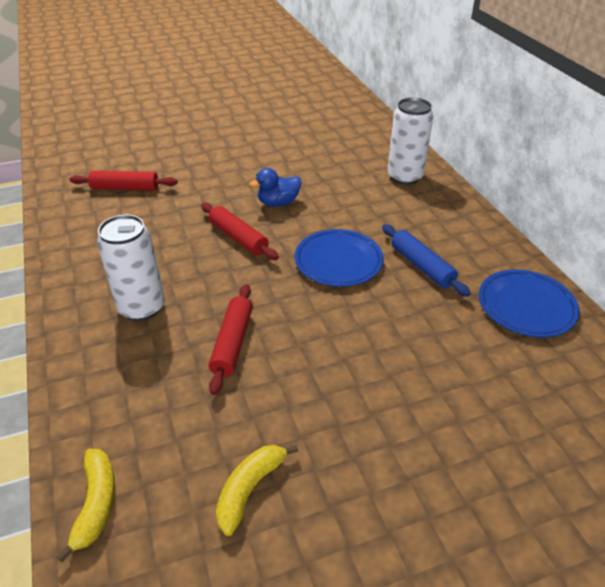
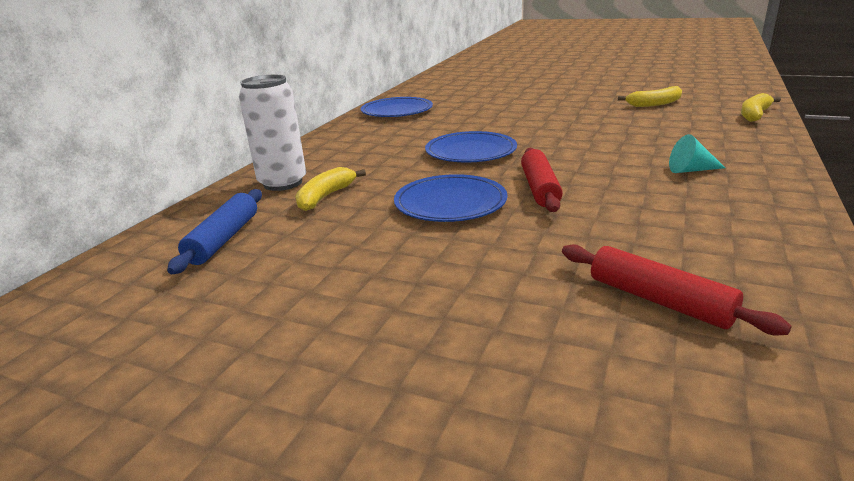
camera: 135 degrees left, 15 degrees down
(142, 307) = (691, 170): white can -> turquoise cone
(232, 343) = (618, 138): red rolling pin -> none
(278, 203) = (450, 203): blue duck -> blue plate
(357, 178) = (325, 197): none -> yellow banana
(422, 266) = (415, 135): blue rolling pin -> blue rolling pin (223, 239)

